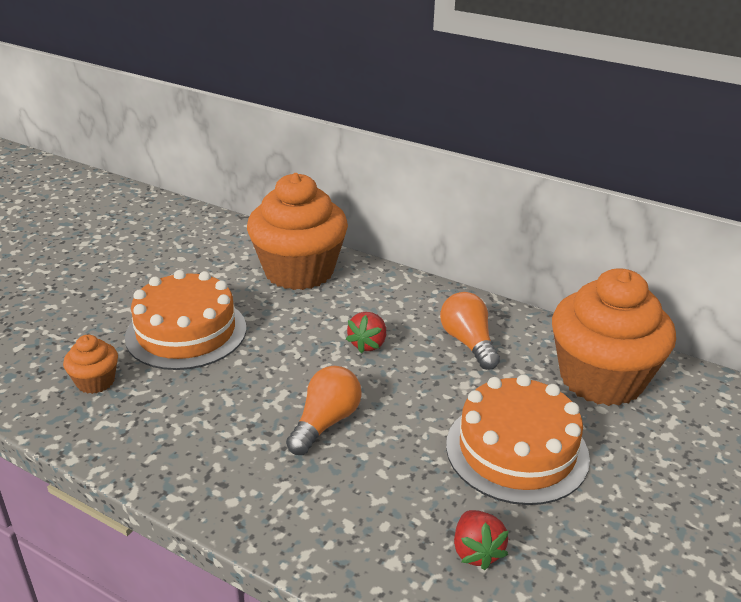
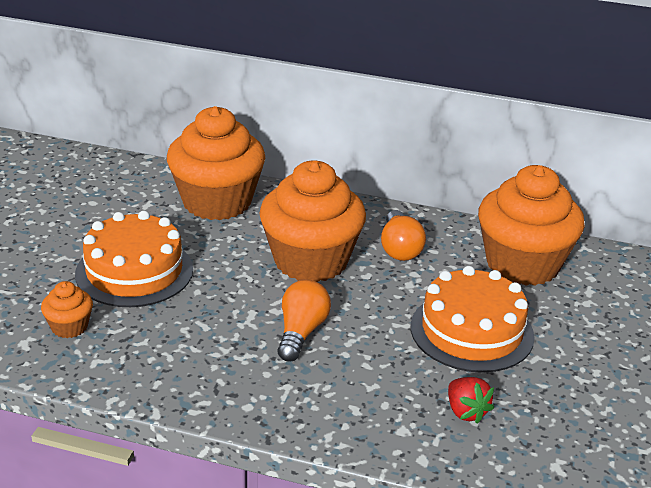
camera: 15 degrees left, 0 degrees up
(368, 344) = (311, 261): red strawberry -> orange cupcake
(468, 343) = (400, 248): orange light bulb -> orange light bulb turned 150 degrees counterclockwise

